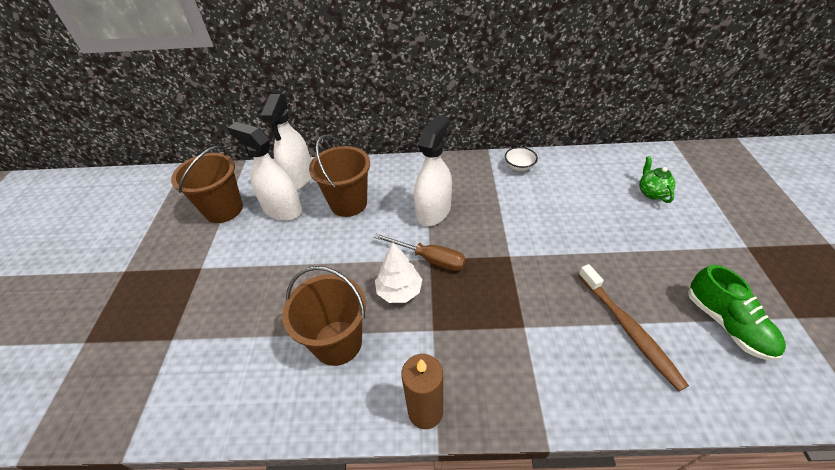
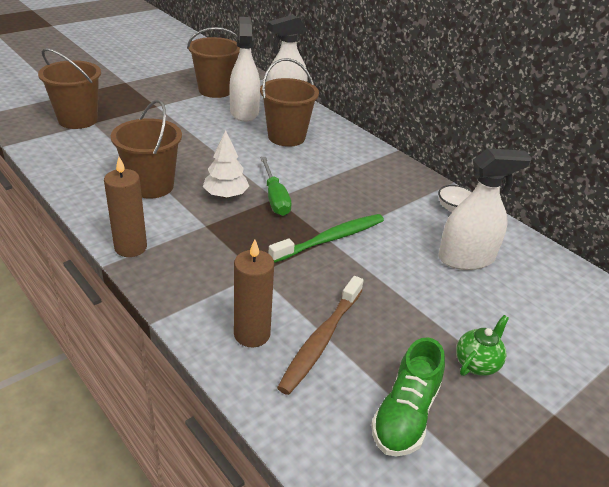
camera: 45 degrees right, 10 degrees down
(150, 351) = (78, 120): none -> brown bucket
(429, 259) = (275, 198): brown screwdriver -> green screwdriver
(433, 211) = (331, 180): white spray bottle -> white spray bottle (466, 258)
(509, 254) = (331, 239): none -> green toothbrush
(601, 374) = (252, 334): none -> brown candle
(651, 193) = (543, 312): green teapot -> green teapot (477, 364)

